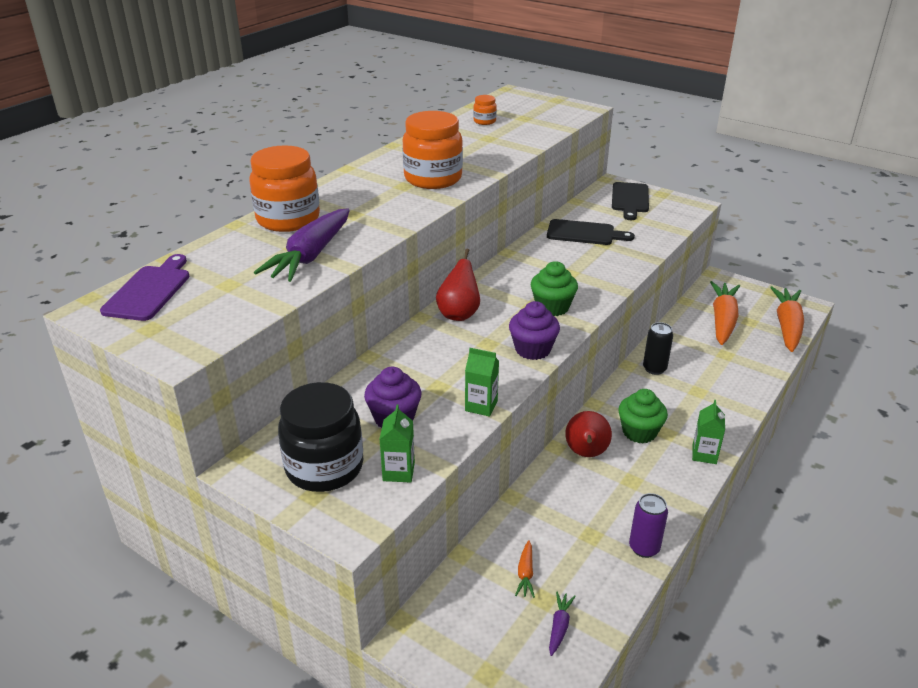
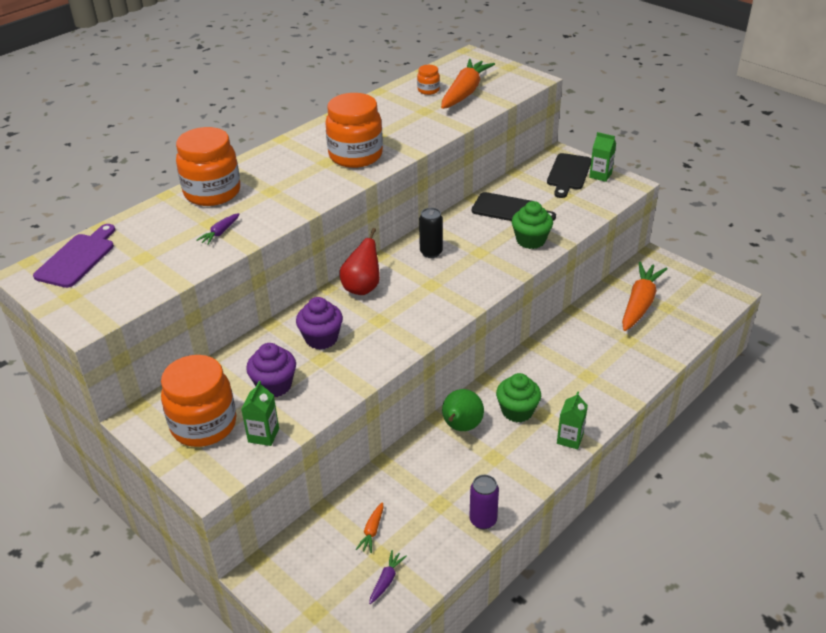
camera: 10 degrees right, 5 degrees up
(310, 256) = (220, 233): purple carrot -> purple carrot, size x0.43
(324, 467) = (204, 425): black jar -> orange jar
(481, 406) = (352, 381): green carton -> green carton (600, 175)
(532, 349) = (417, 329): purple cupcake -> purple cupcake (321, 338)
(552, 307) = (450, 287): green cupcake -> green cupcake (530, 240)
(586, 453) = (461, 427): red pear -> green pear
(654, 369) = (554, 349): black can -> black can (431, 252)
(787, 326) = (702, 315): orange carrot -> orange carrot (465, 92)

